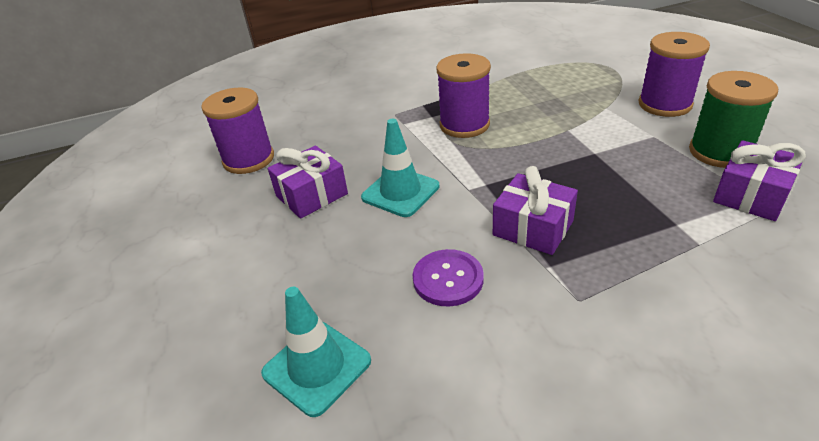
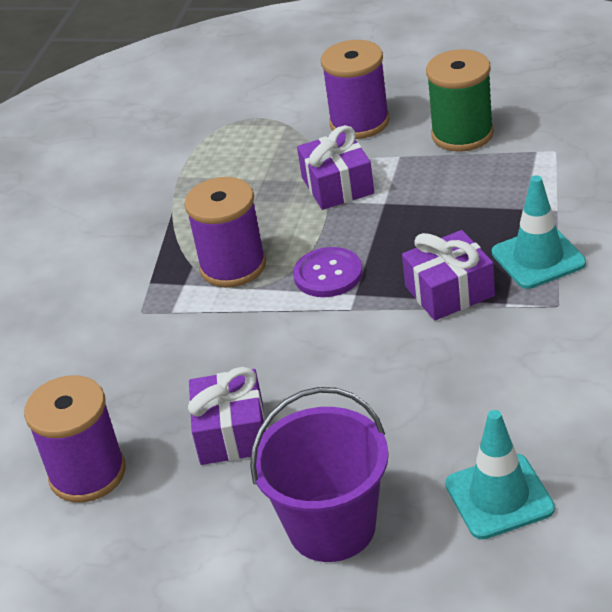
camera: 55 degrees left, 0 degrees up
(243, 281) = (332, 527): none -> purple bucket
(400, 192) = (303, 359): turquoise traffic cone -> turquoise traffic cone (538, 258)
(448, 279) = (465, 373): purple button -> purple button (328, 274)
(751, 195) = (530, 152): purple gift -> purple gift (337, 185)

